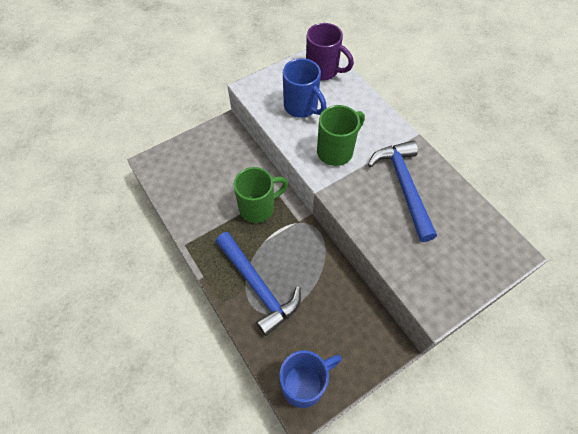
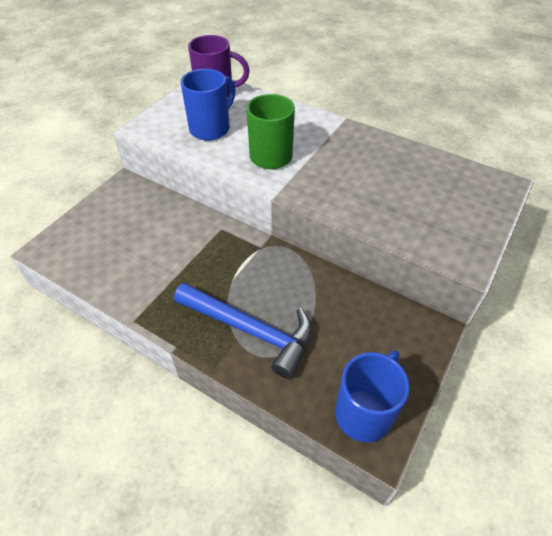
camera: 25 degrees left, 10 degrees down
(258, 207) = (206, 250): green mug -> none
(302, 107) = (211, 128): blue mug -> blue mug turned 75 degrees counterclockwise
(403, 186) = (361, 164): blue hammer -> none

